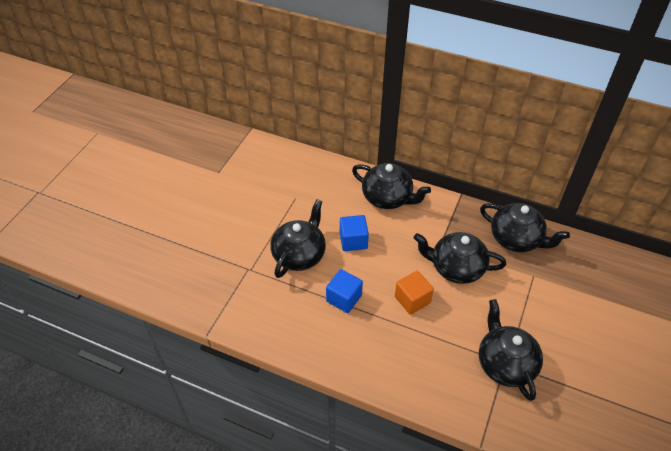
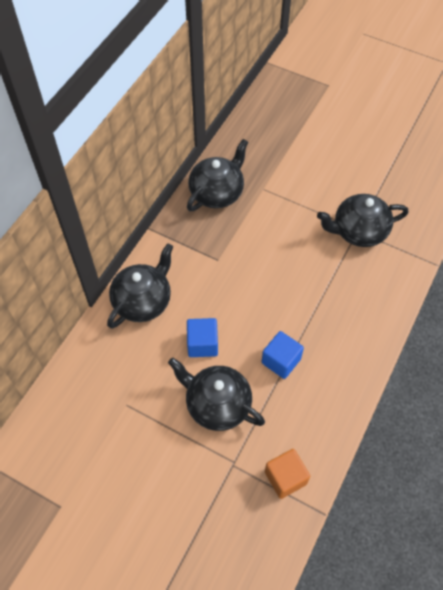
camera: 85 degrees left, 10 degrees up
(412, 300) = (286, 296): orange cube -> orange cube (285, 478)
(456, 268) = (248, 250): black teapot -> none

